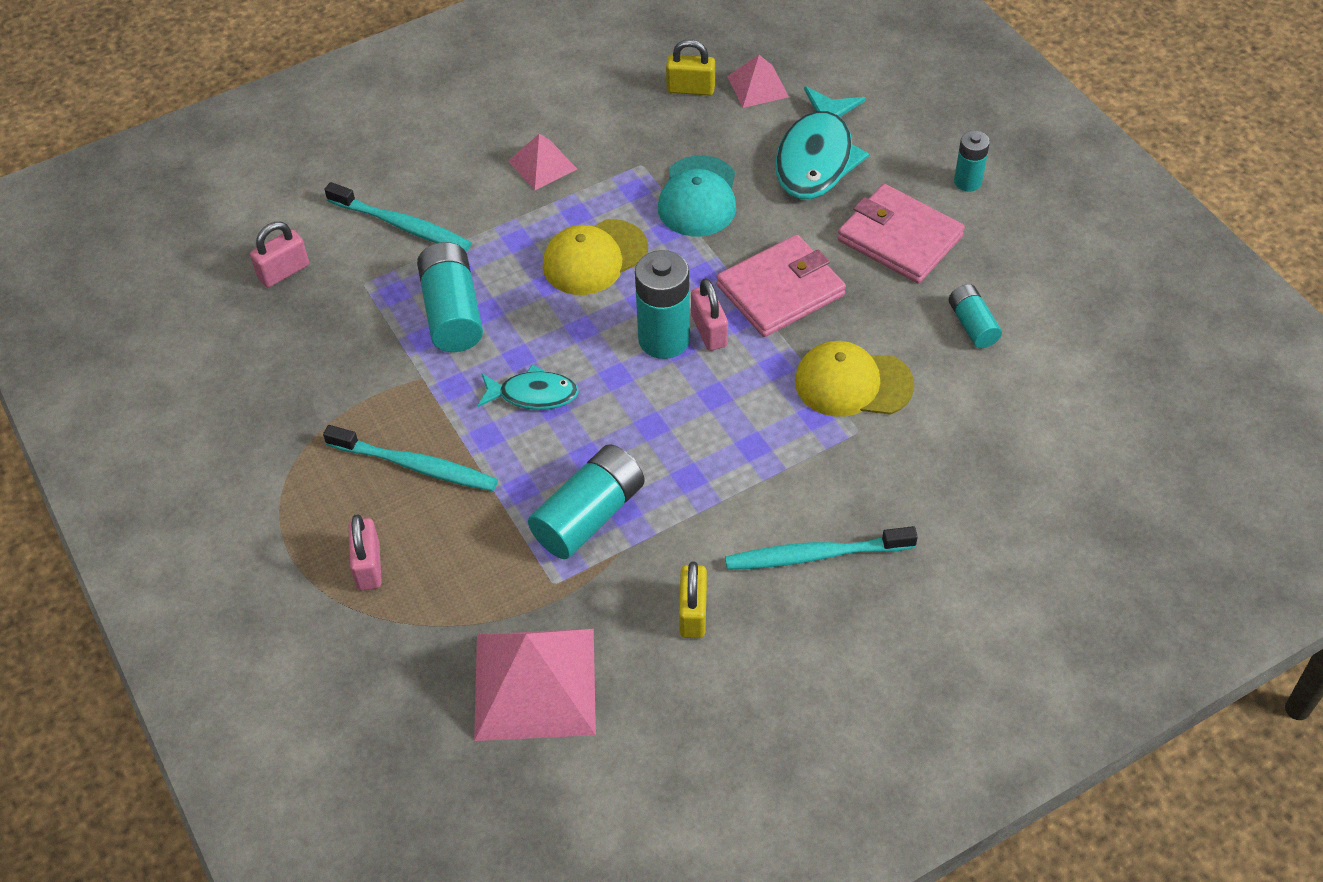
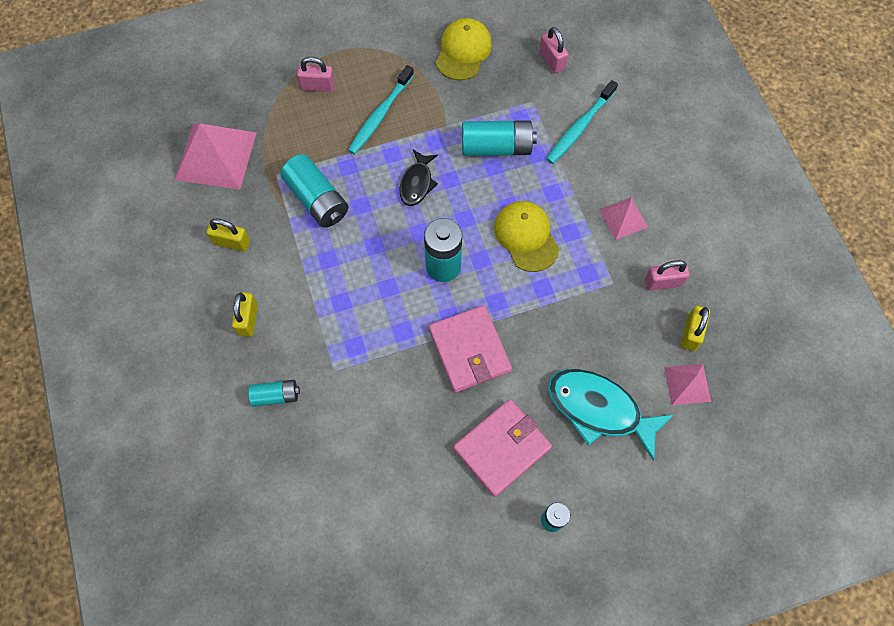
camera: 100 degrees right, 15 degrees up
(533, 394) = (417, 183): turquoise fish -> black fish
(698, 197) = (572, 315): turquoise cap -> none
(709, 331) = (443, 295): pink padlock -> pink padlock (663, 282)
(816, 555) = (248, 319): turquoise toothbrush -> yellow padlock
(852, 383) = (375, 377): yellow cap -> yellow cap (463, 51)
(972, 325) = (405, 476): turquoise battery -> turquoise battery (276, 396)

